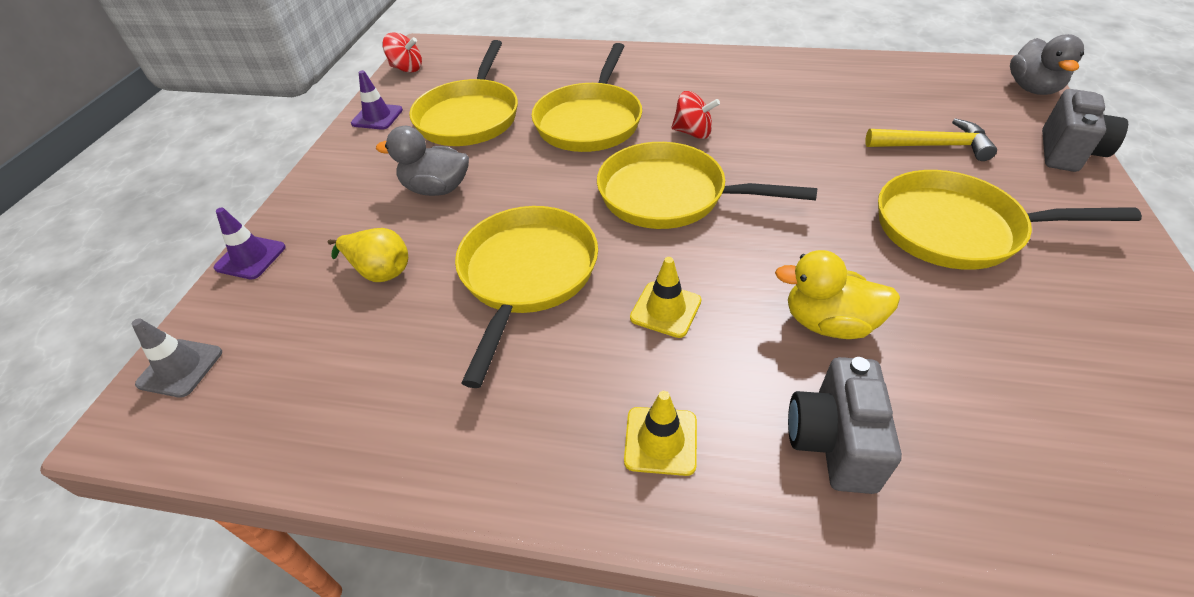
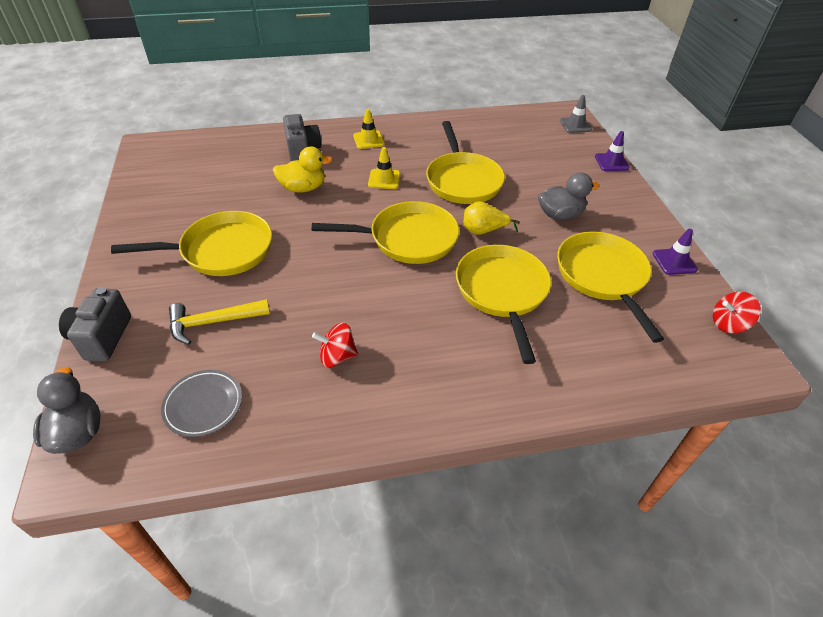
camera: 155 degrees right, 0 degrees up
(379, 271) = (539, 169): yellow pear -> yellow pear (483, 231)
(693, 133) = (412, 297): red spinning top -> red spinning top (337, 356)
(918, 88) = (203, 405): none -> grey plate

